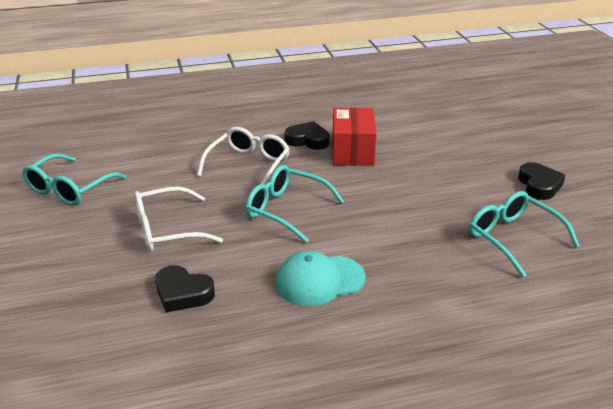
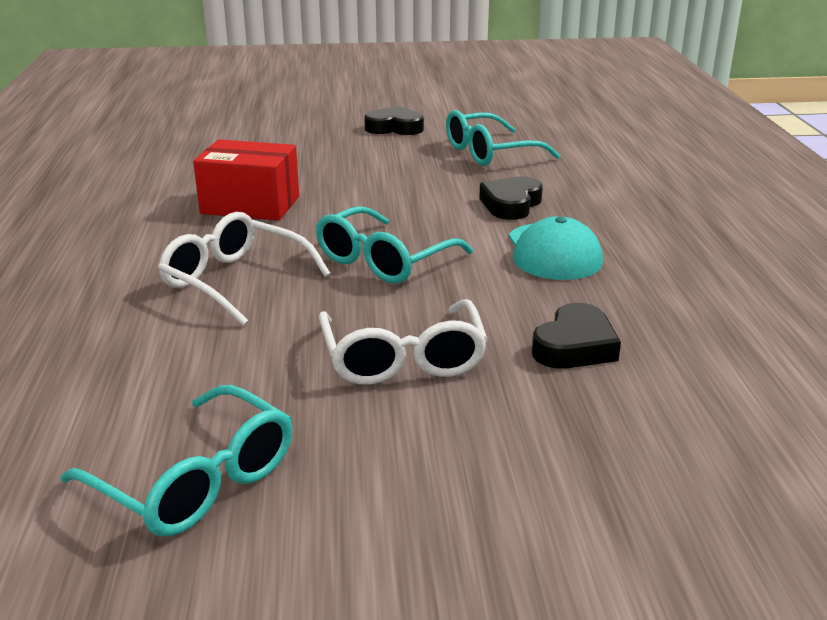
camera: 80 degrees left, 5 degrees down
(308, 140) = (189, 231): black heart -> black heart (511, 204)

